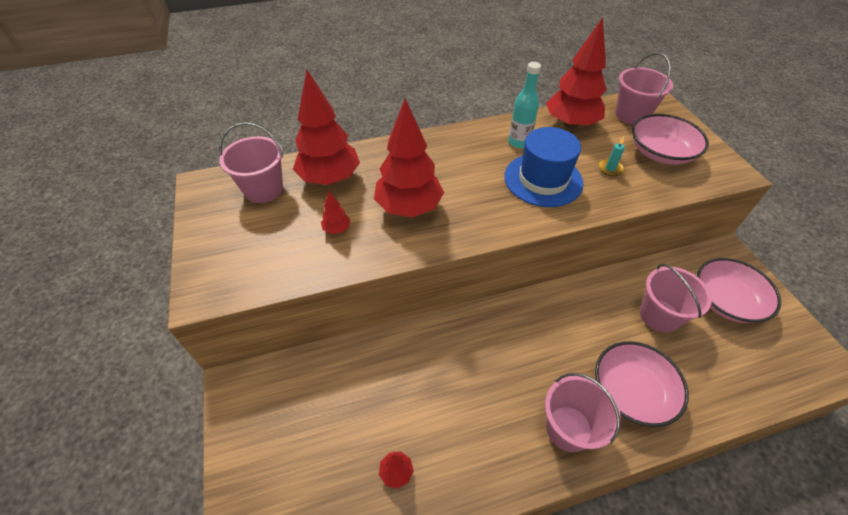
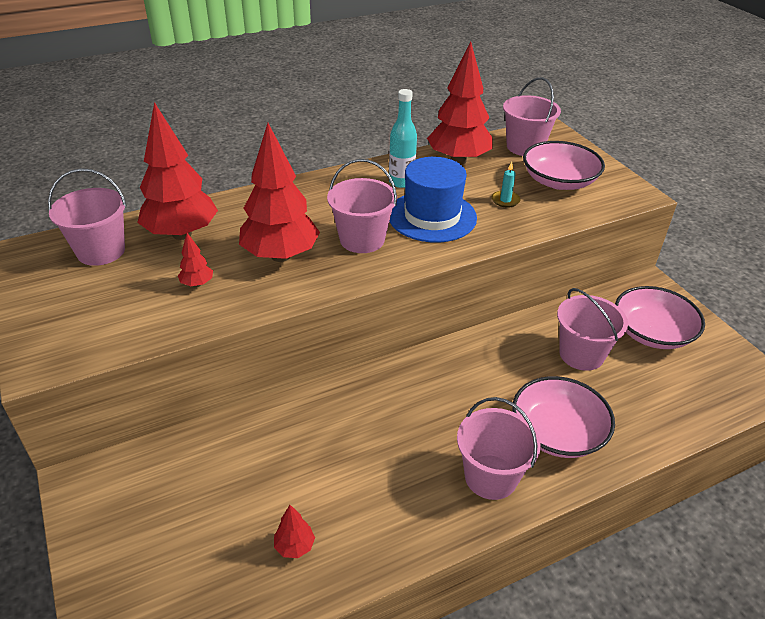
camera: 10 degrees left, 10 degrees down
(480, 198) = (362, 239): none -> pink bucket

